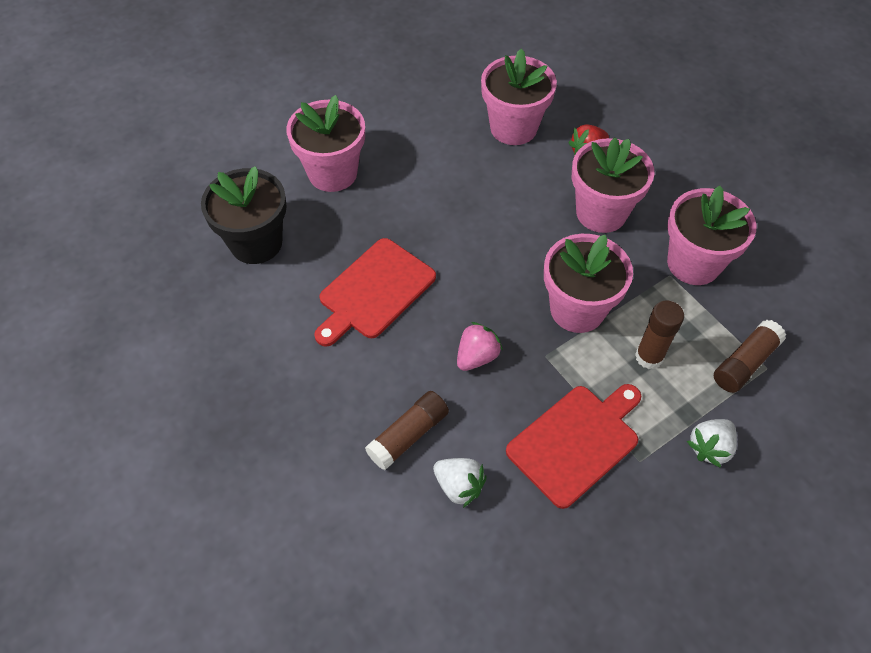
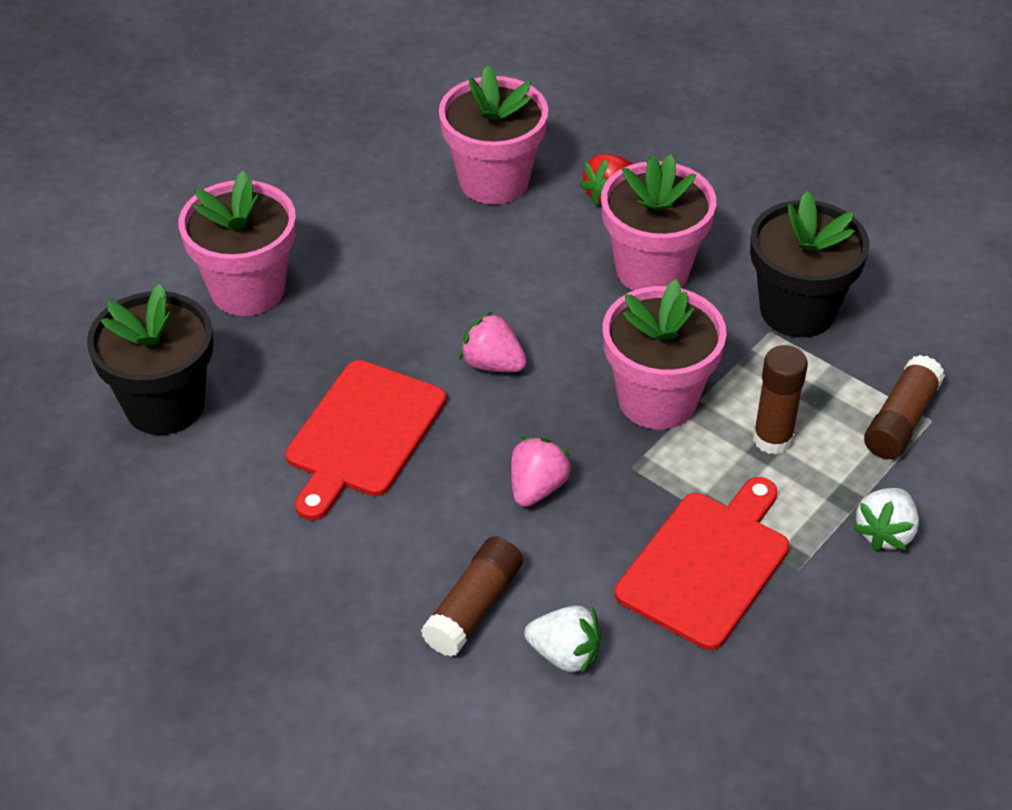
camera: 15 degrees left, 10 degrees down
(474, 259) = (492, 364): none -> pink strawberry
(693, 263) = (797, 310): pink flower pot -> black flower pot

